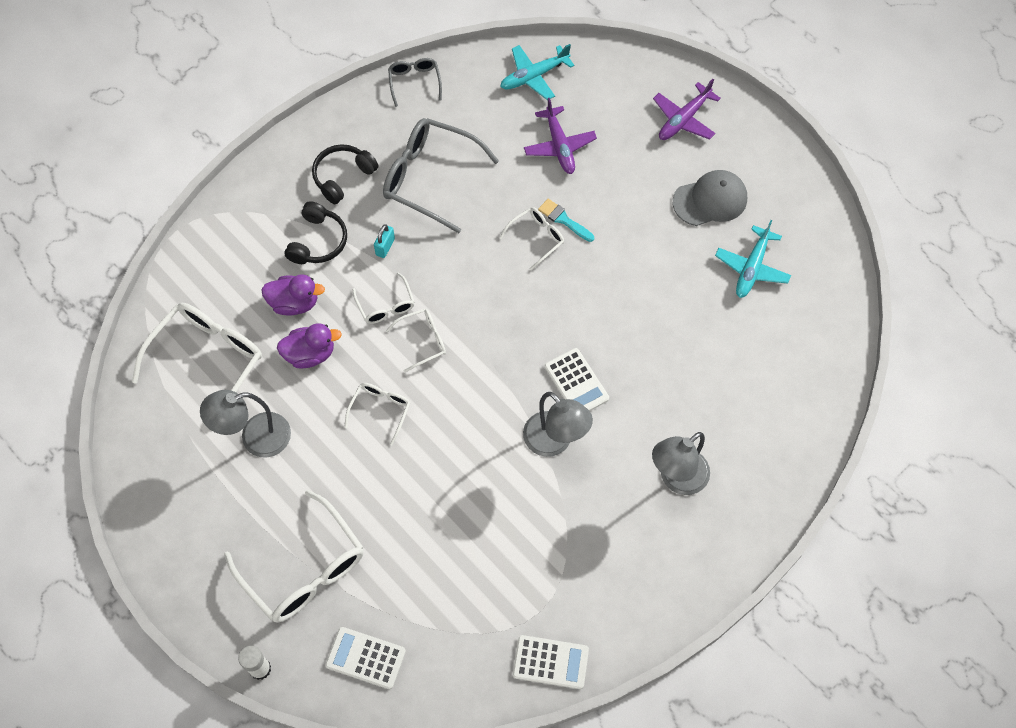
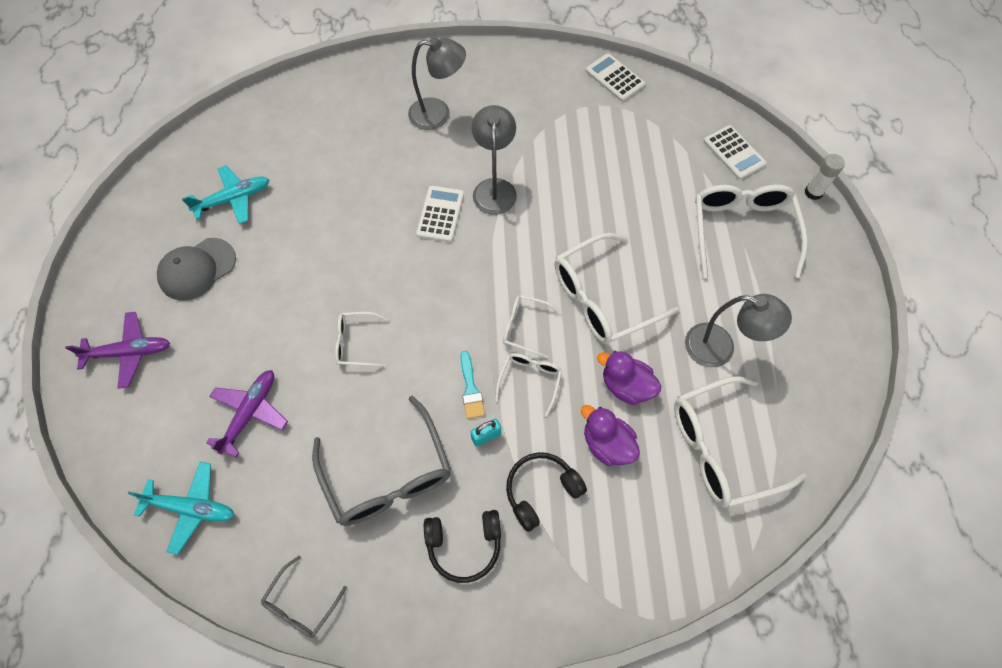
camera: 140 degrees left, 0 degrees up
(380, 410) = (602, 298): white glasses -> white glasses, size x1.94
(563, 219) = (319, 342): turquoise brush -> turquoise brush (471, 389)
(710, 200) = (197, 269): grey cap -> grey cap turned 60 degrees counterclockwise

